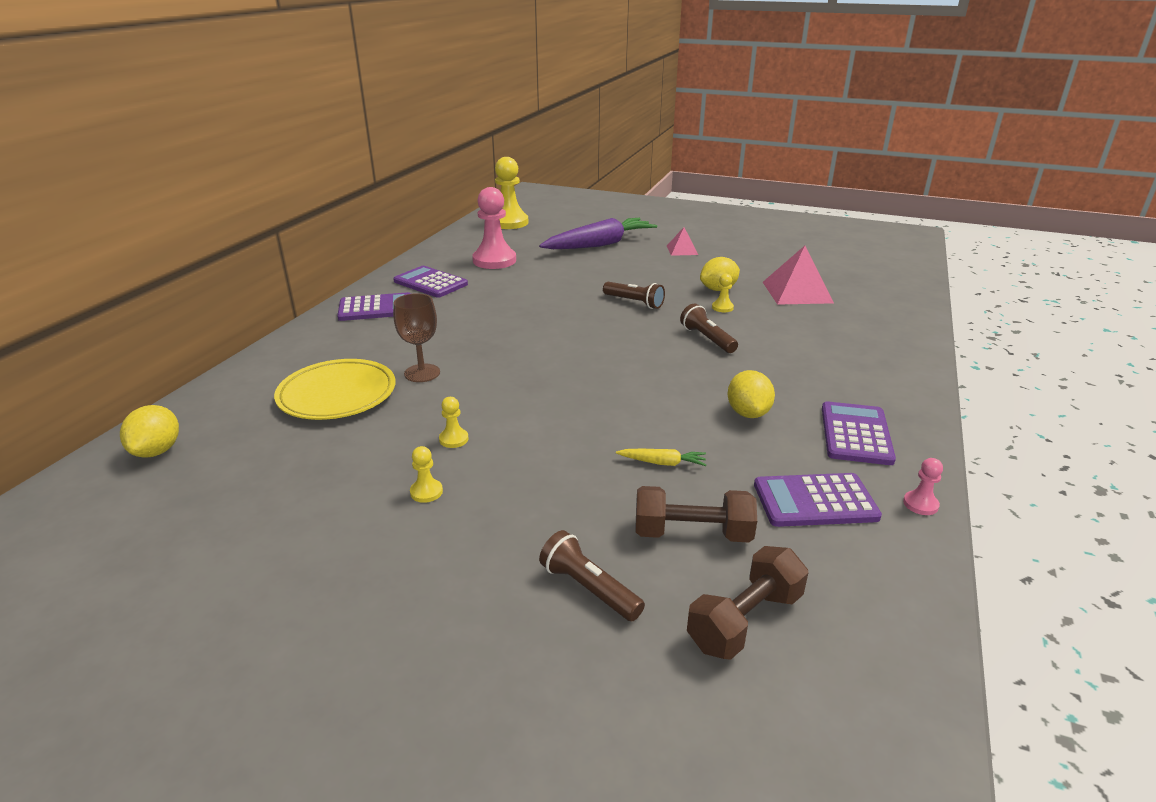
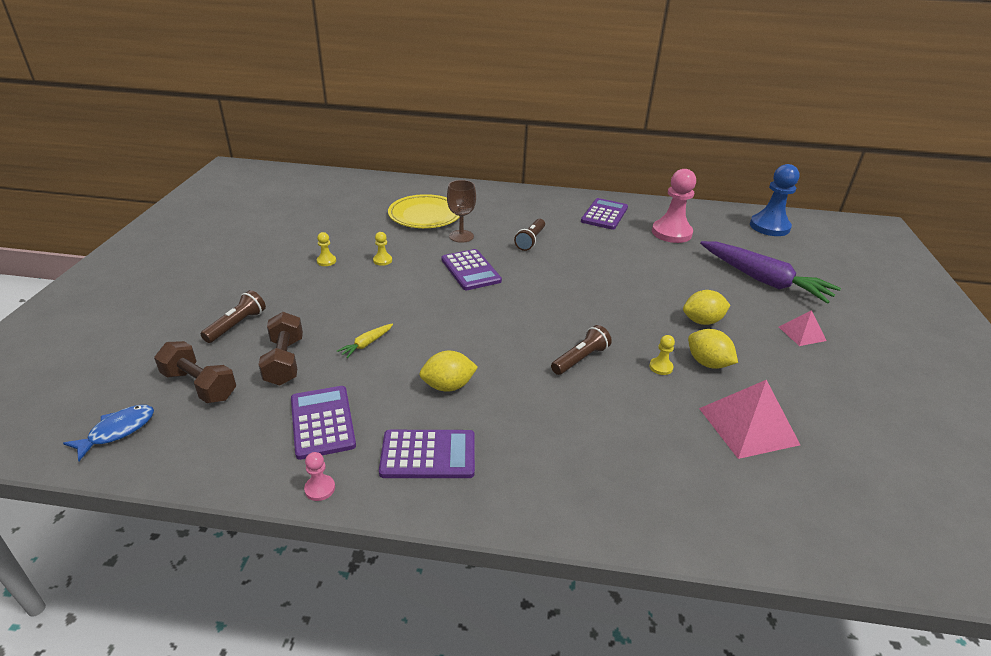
camera: 75 degrees right, 5 degrees up
(157, 451) = (357, 185): yellow lemon -> yellow lemon (702, 321)
(376, 308) = (547, 204): purple calculator -> purple calculator (470, 270)
(509, 223) = (769, 227): yellow pawn -> blue pawn
(634, 302) = (635, 312): brown flashlight -> brown flashlight (530, 240)
(662, 463) = (366, 344): yellow carrot -> yellow carrot turned 45 degrees clockwise
(858, 710) = (118, 431): none -> blue fish

